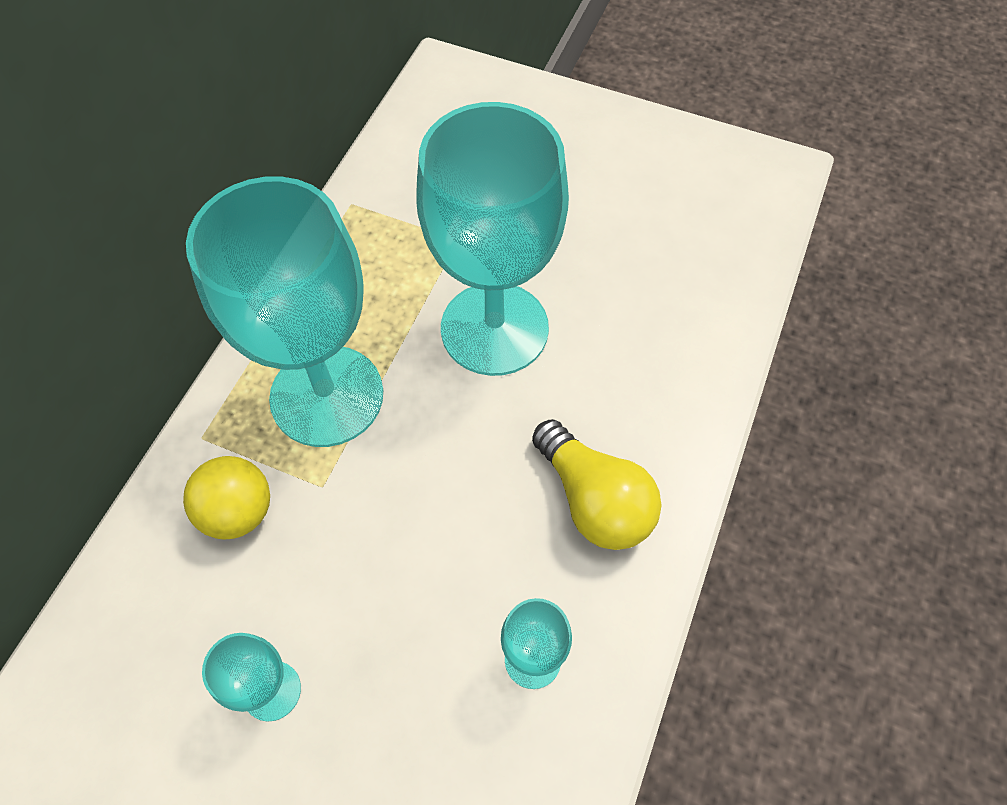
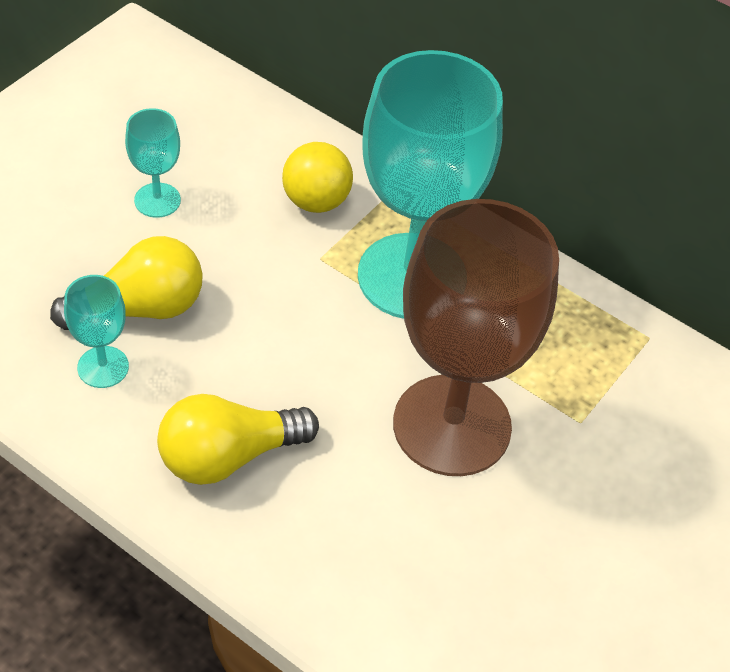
camera: 100 degrees right, 10 degrees down
(441, 649) = (140, 308): none -> yellow light bulb
(494, 328) = (452, 425): turquoise goblet -> brown goblet

